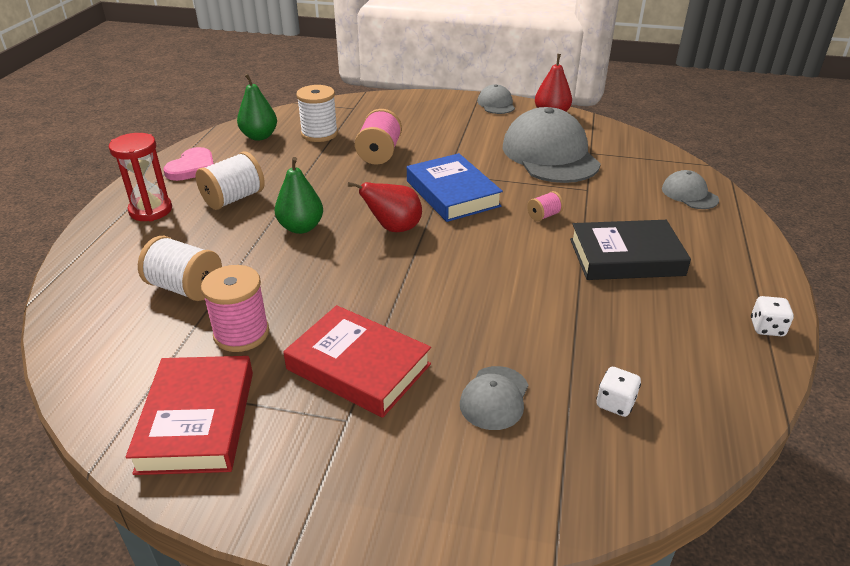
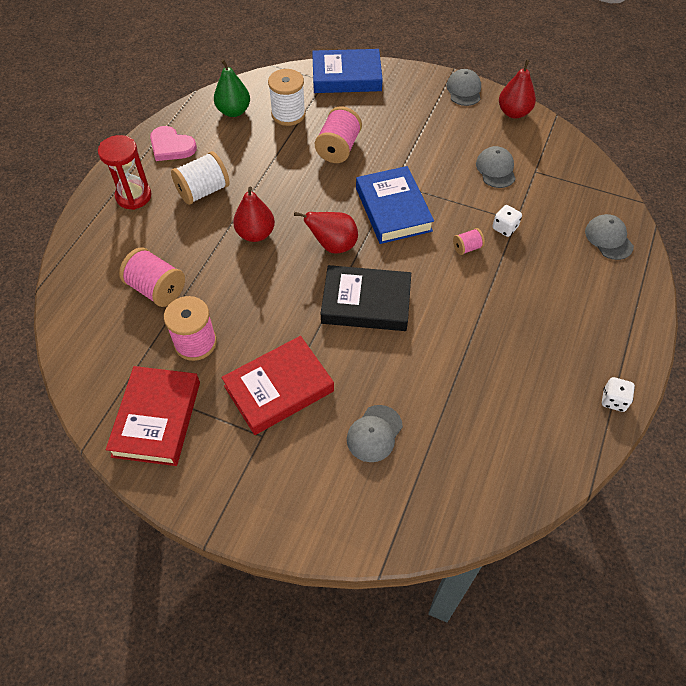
camera: 10 degrees right, 20 degrees up
(185, 288) = (156, 289): white spool -> pink spool
(192, 167) = (171, 146): pink heart -> pink heart turned 90 degrees clockwise
(301, 227) = (255, 234): green pear -> red pear
(358, 366) = (279, 388): red book -> red book turned 75 degrees counterclockwise
(374, 104) = (346, 76): none -> blue book
(550, 154) = (495, 169): grey cap -> grey cap, size x0.47
(615, 403) = (464, 453): white dice -> white dice (505, 228)
(626, 257) = (523, 307): black book -> black book (366, 302)

